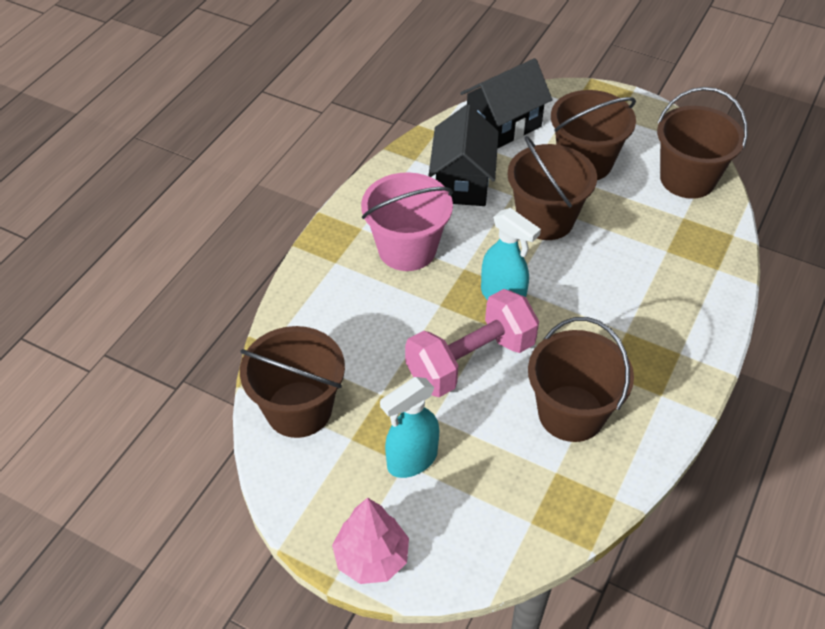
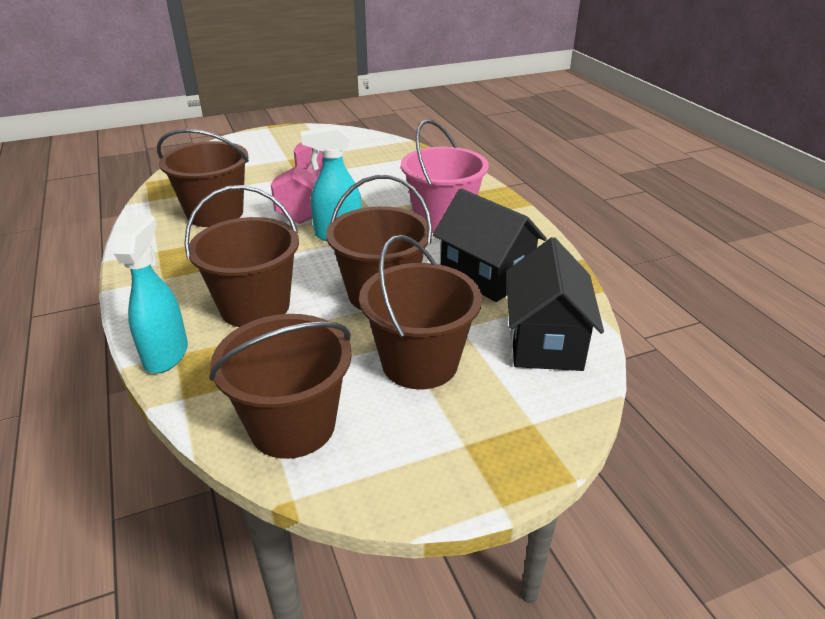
camera: 130 degrees right, 15 degrees down
(299, 409) = (371, 147): brown bucket -> brown bucket (255, 307)
(371, 557) = (259, 136): pink tree -> none
(411, 460) = (285, 161): turquoise spray bottle -> turquoise spray bottle (166, 354)

